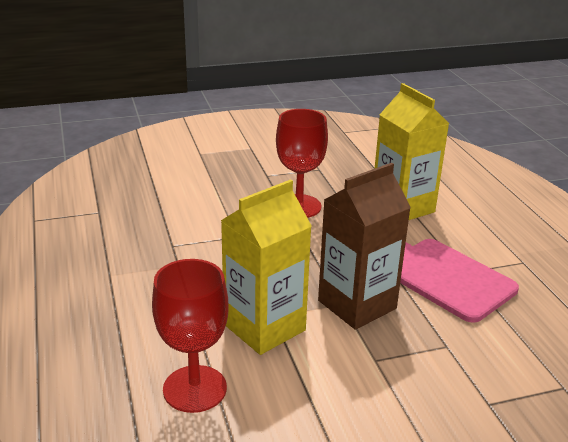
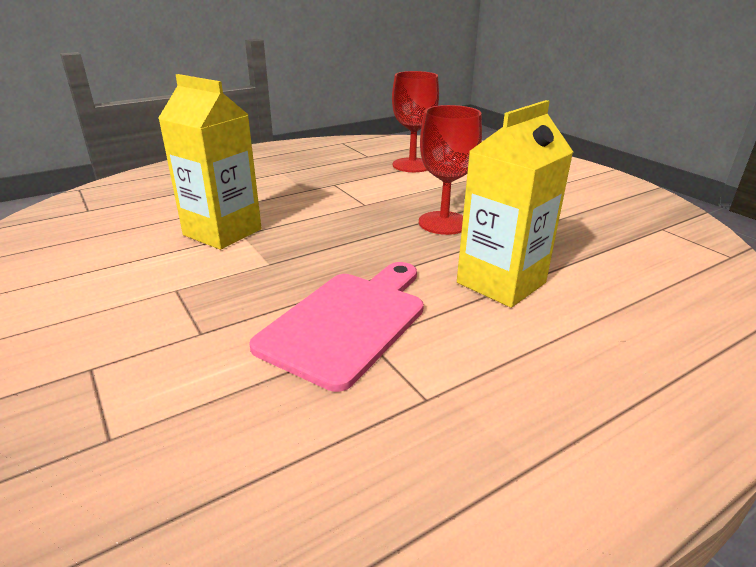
camera: 75 degrees right, 0 degrees up
(195, 389) = (142, 218): red goblet -> red goblet (412, 165)
(357, 304) = (268, 271): brown carton -> none

